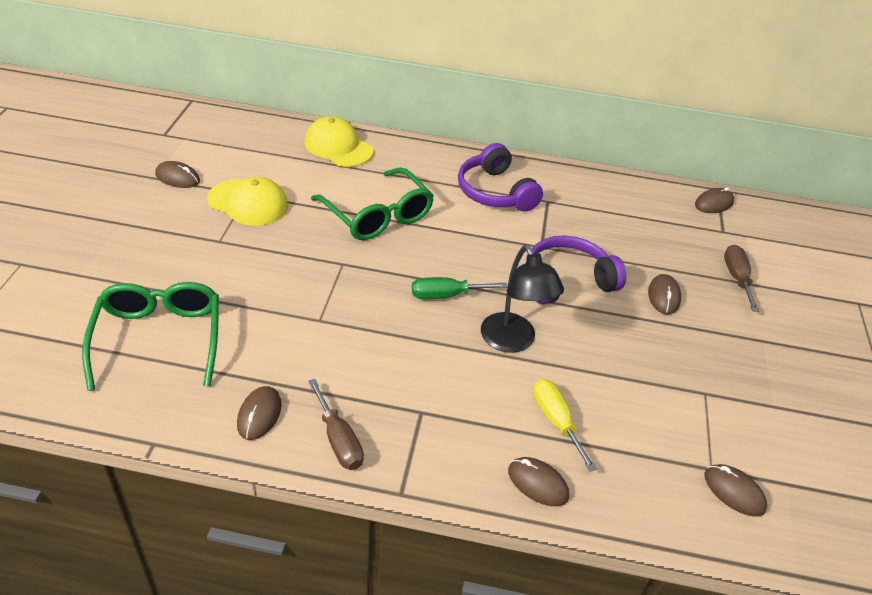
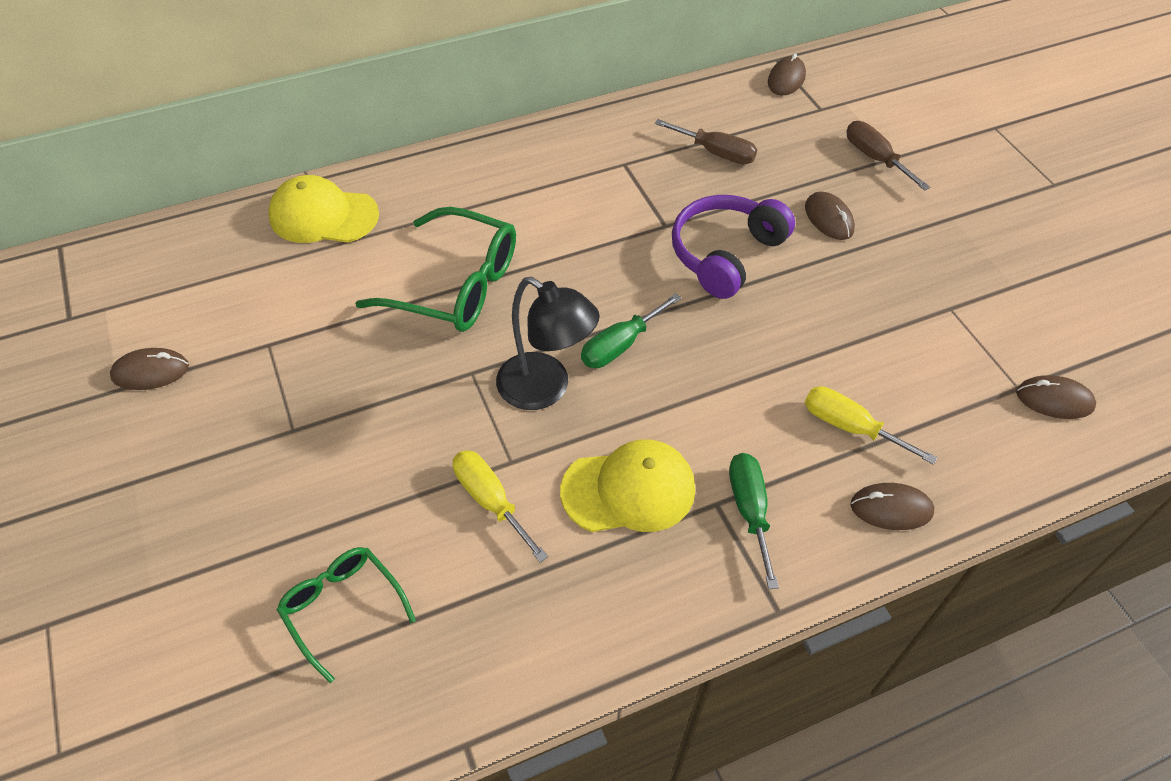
camera: 30 degrees left, 10 degrees up
(159, 339) = (342, 608): green glasses -> green glasses, size x0.60
(248, 203) = (280, 356): yellow cap -> yellow cap (629, 490)
(259, 415) = (552, 624): brown mouse -> none
(288, 333) = (490, 501): none -> yellow screwdriver
(338, 440) = (663, 595): brown screwdriver -> brown screwdriver (716, 153)
(438, 428) = (749, 511): none -> green screwdriver
(495, 192) = (559, 182): purple headphones -> none
(512, 341) = (734, 360): black lamp -> black lamp (545, 389)

